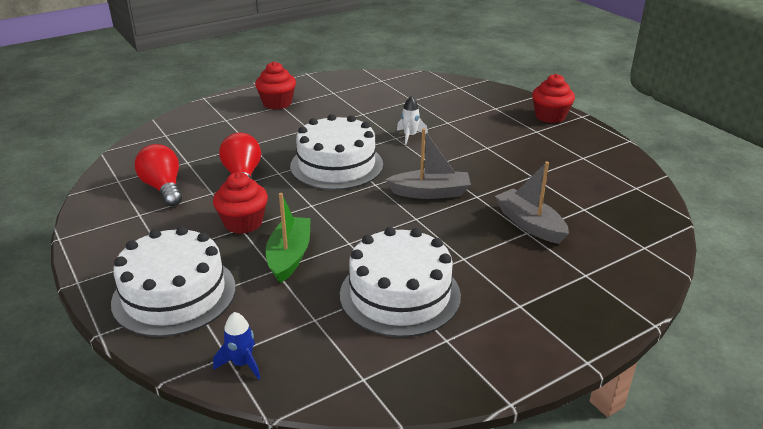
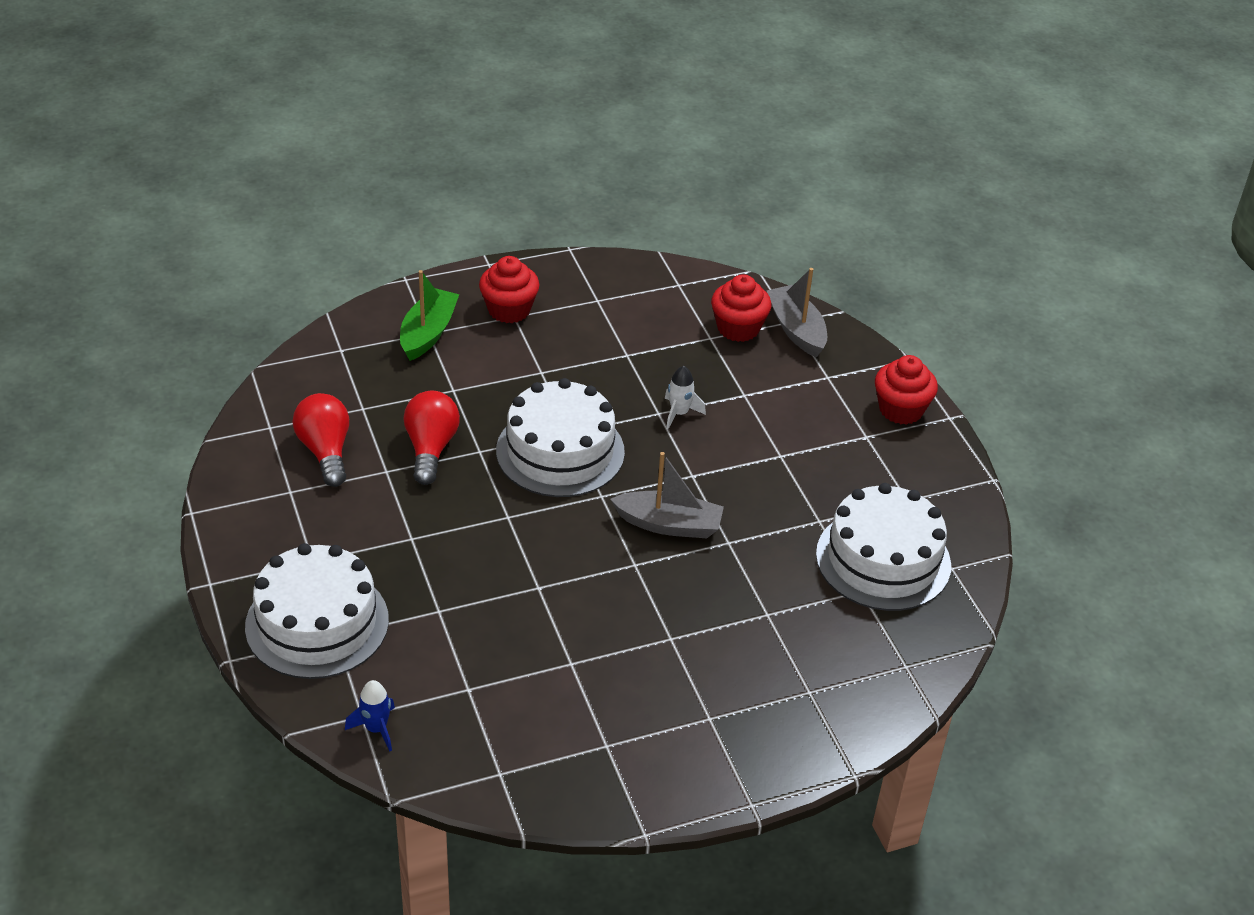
camera: 10 degrees right, 10 degrees up
(243, 223) = (416, 530): red cupcake -> red cupcake (738, 328)
(289, 256) = (460, 594): green boat -> green boat (428, 333)
(400, 294) = (575, 675): white cake -> white cake (883, 559)
(529, 224) = (777, 602): grey boat -> grey boat (796, 329)

